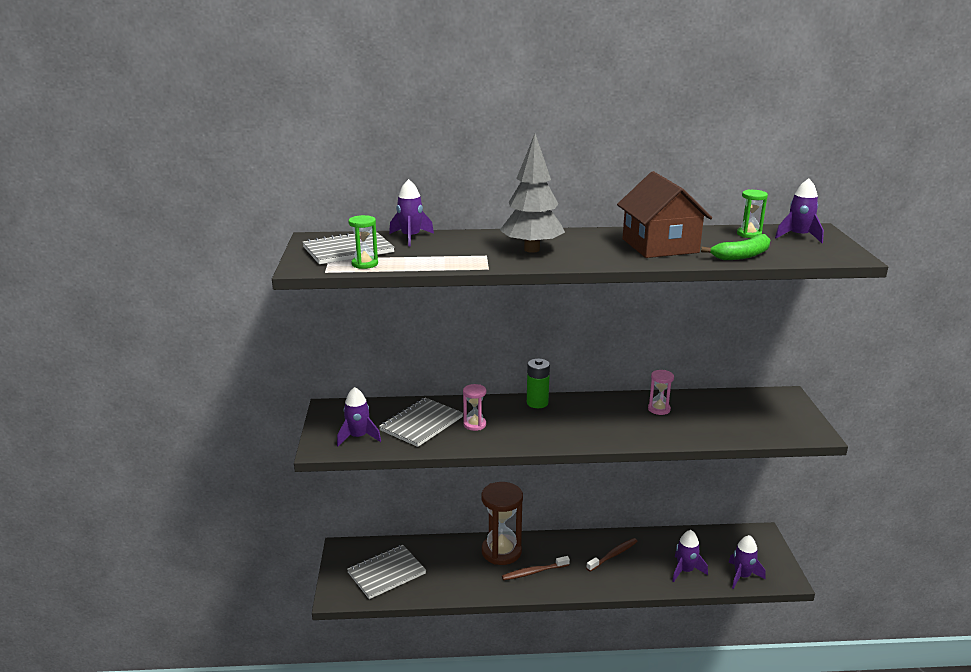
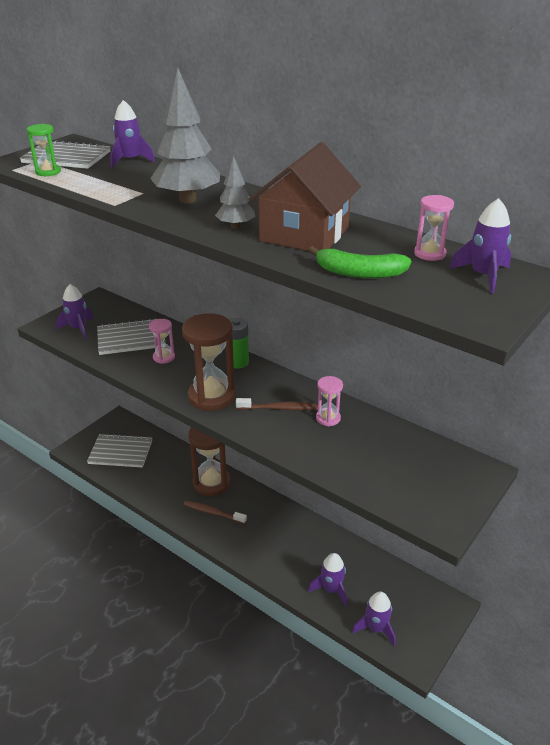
camera: 40 degrees right, 10 degrees up
(560, 433) = (211, 396): none -> brown hourglass
(609, 255) = (235, 227): none -> grey tree
(613, 555) = (289, 538): brown toothbrush -> brown toothbrush (279, 408)
(749, 234) = (429, 254): green hourglass -> pink hourglass

